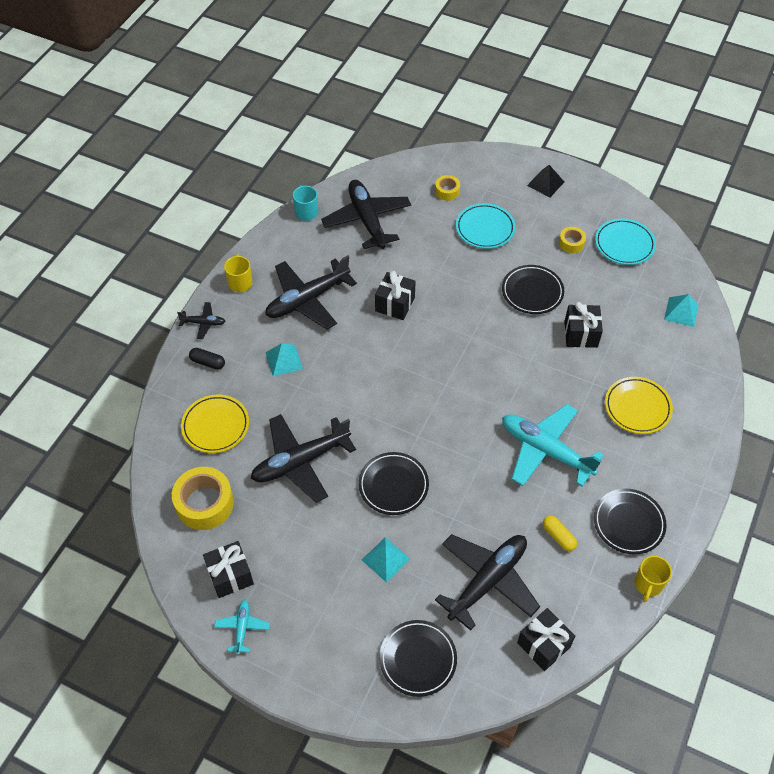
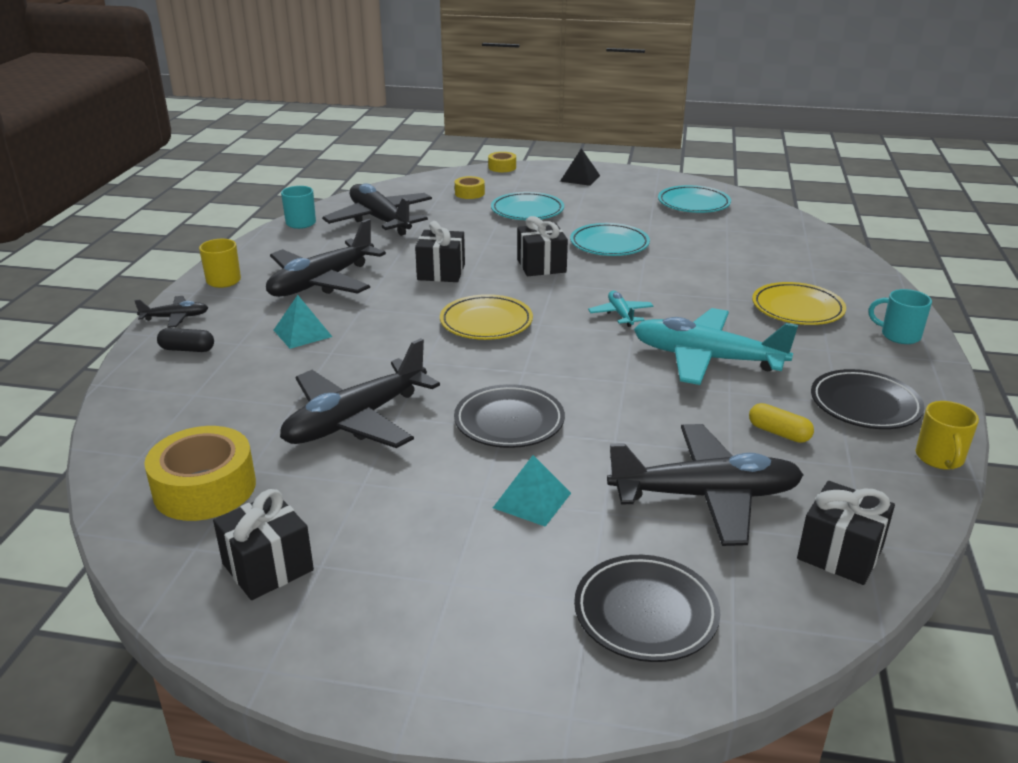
camera: 15 degrees left, 25 degrees down
(215, 426) = (210, 405): yellow plate -> yellow plate (486, 322)
(242, 627) = (306, 633): turquoise plane -> turquoise plane (620, 314)
(488, 581) = (706, 496): black plane -> black plane turned 60 degrees clockwise
(532, 292) = (609, 244): black plate -> turquoise plate
(571, 243) = (633, 209): yellow tape -> yellow tape (502, 167)
(581, 334) = (687, 266): black gift -> black gift (541, 266)
(681, 312) = (791, 237): turquoise pyramid -> none
(695, 455) = (899, 335): none -> turquoise mug

